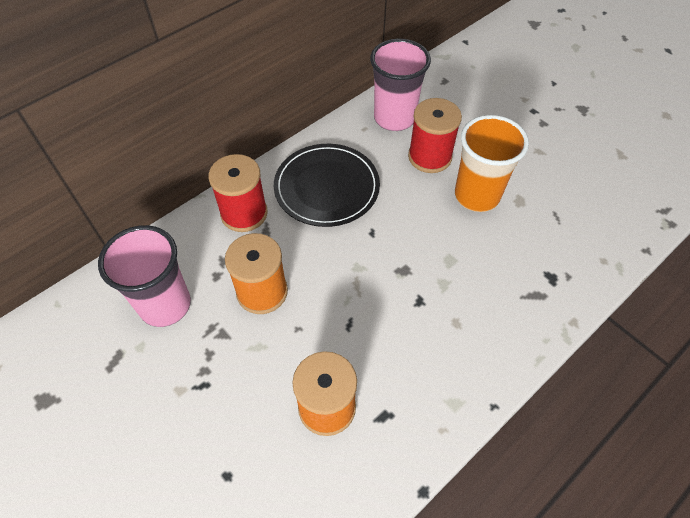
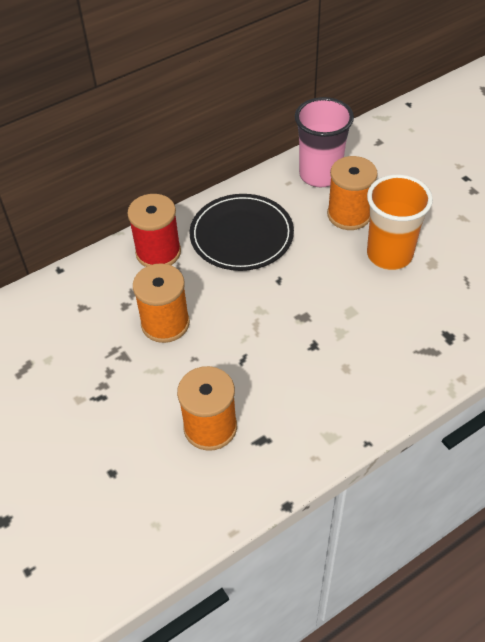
camera: 10 degrees right, 5 degrees down
(165, 305) = (75, 326): pink cup -> none
(429, 157) = (349, 214): red spool -> orange spool

